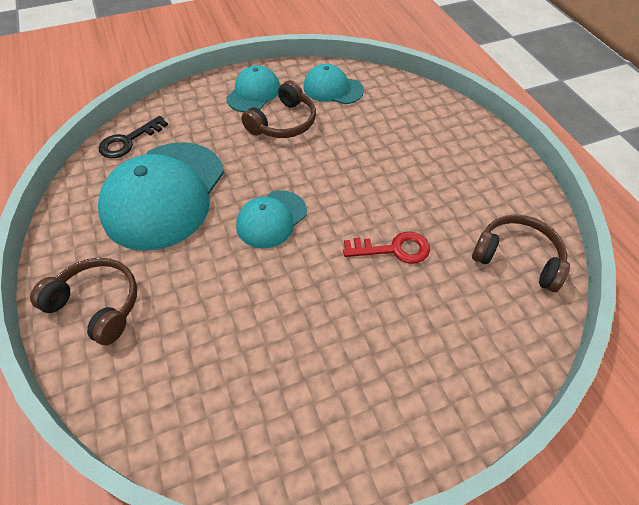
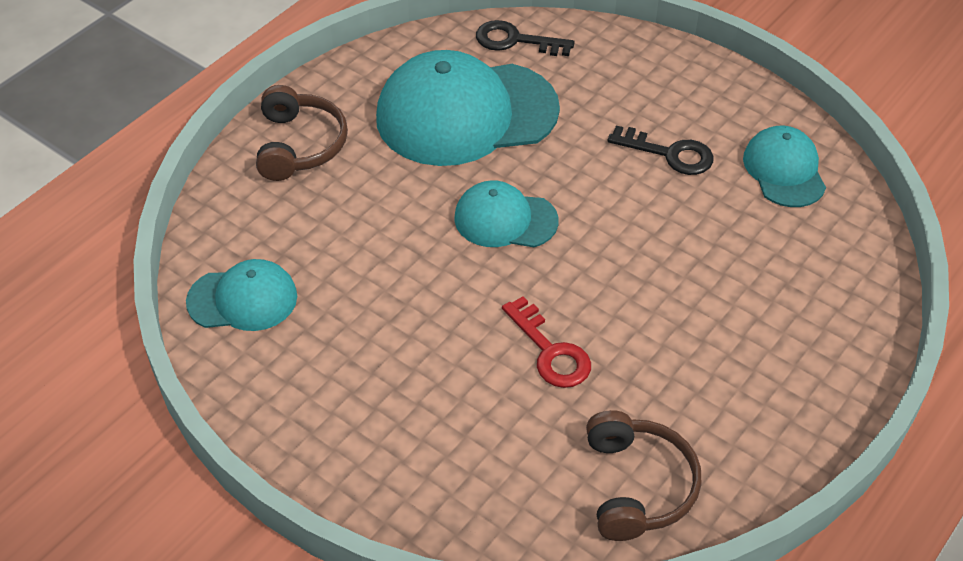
camera: 60 degrees right, 5 degrees down
(253, 93) = (697, 99): turquoise cap -> turquoise cap (243, 299)
(283, 123) = (669, 154): brown headphones -> black key

